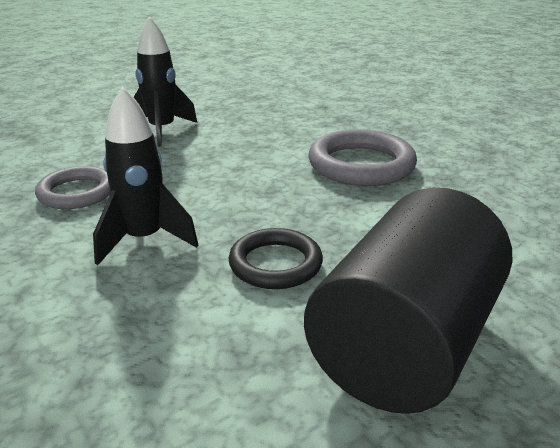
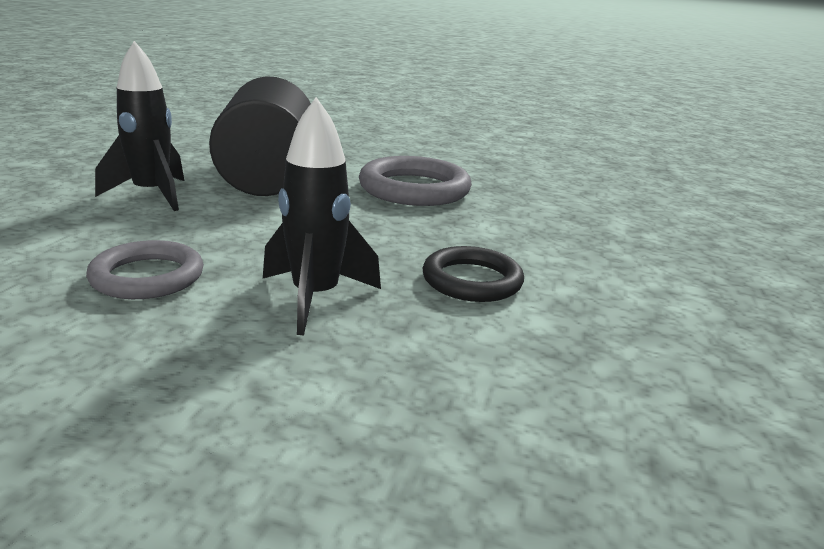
camera: 40 degrees left, 5 degrees down
(405, 345) = (648, 303): black cylinder -> black cylinder (268, 177)

